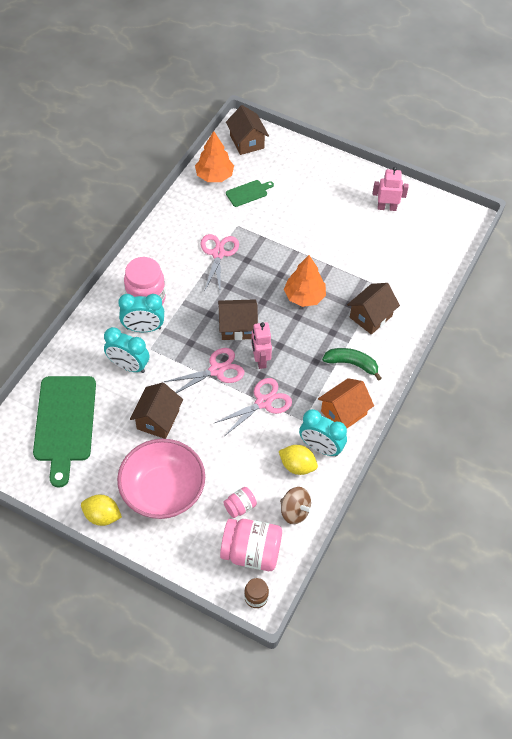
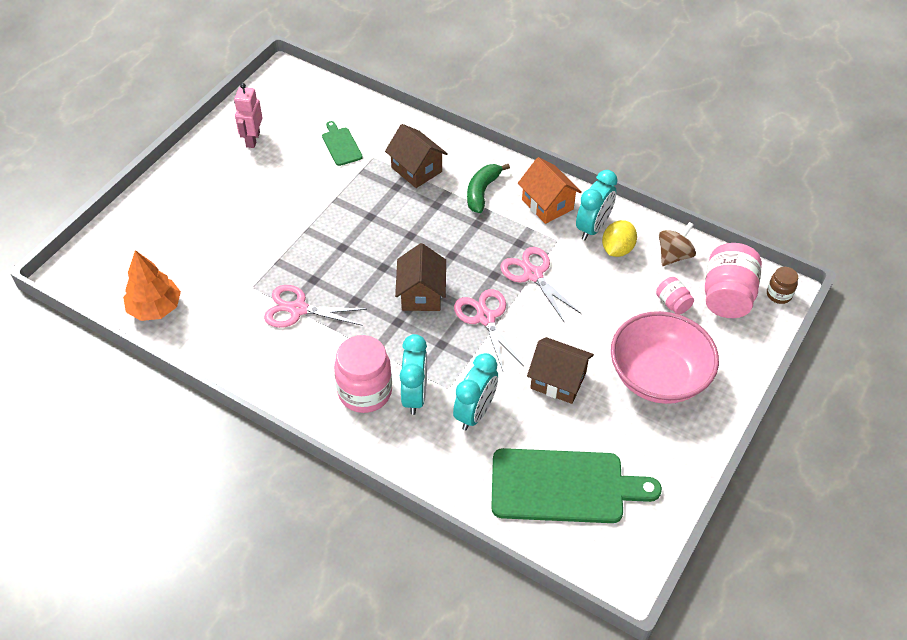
camera: 85 degrees left, 5 degrees down
(102, 516) = (697, 440): yellow lemon -> none
(247, 142) = (99, 269): brown house -> none
(248, 193) = (196, 272): green cutting board -> green cutting board (341, 145)
(260, 360) = (472, 274): pink robot -> none
(304, 296) = (380, 226): orange tree -> none

